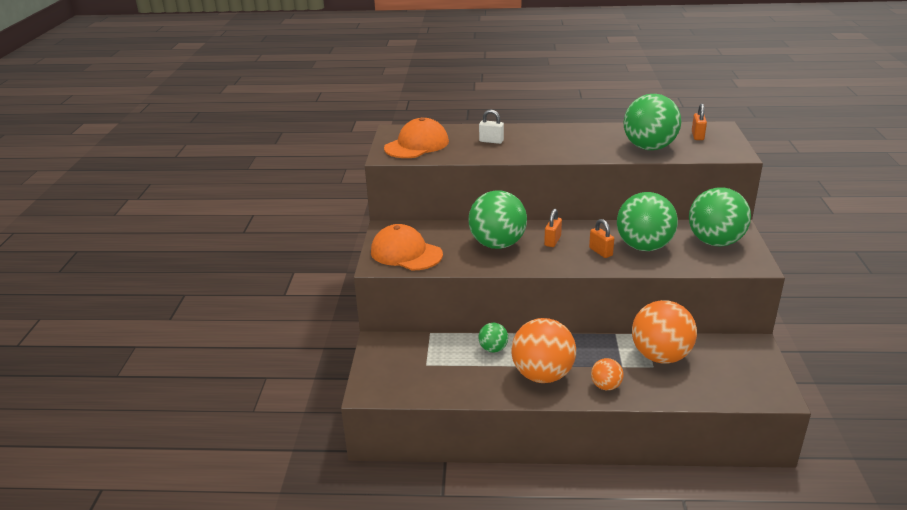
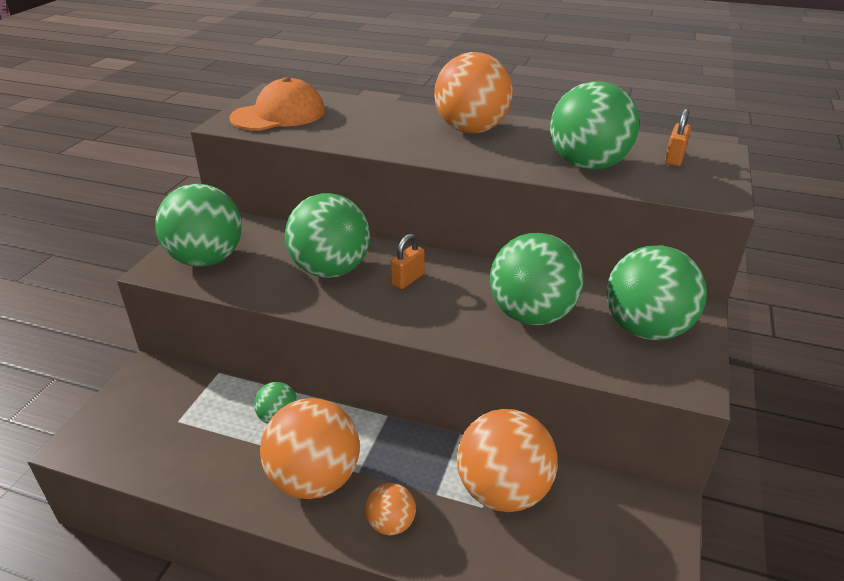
camera: 15 degrees right, 5 degrees up
(406, 253) = (207, 259): orange cap -> green ball
(491, 141) = (376, 123): white padlock -> none
(558, 136) = (471, 130): none -> orange ball
(600, 252) = (463, 310): orange padlock -> none

